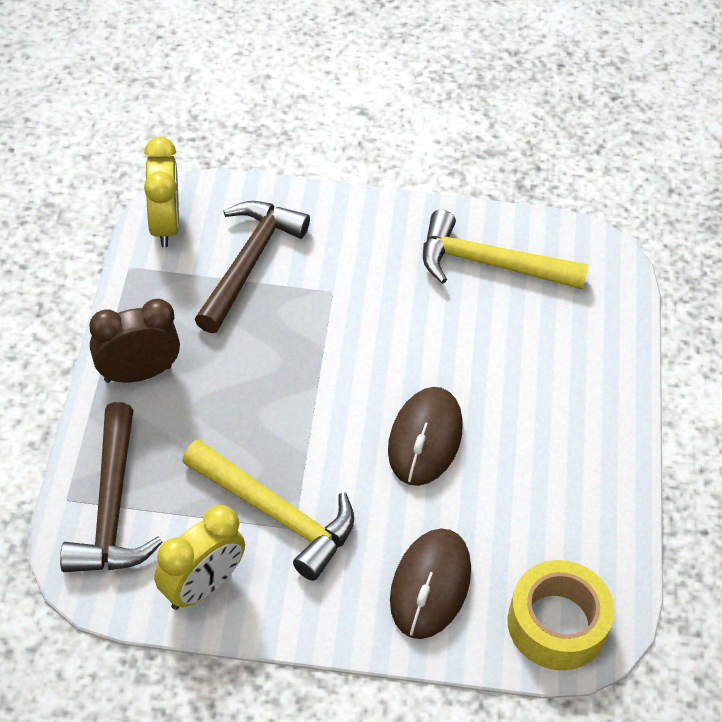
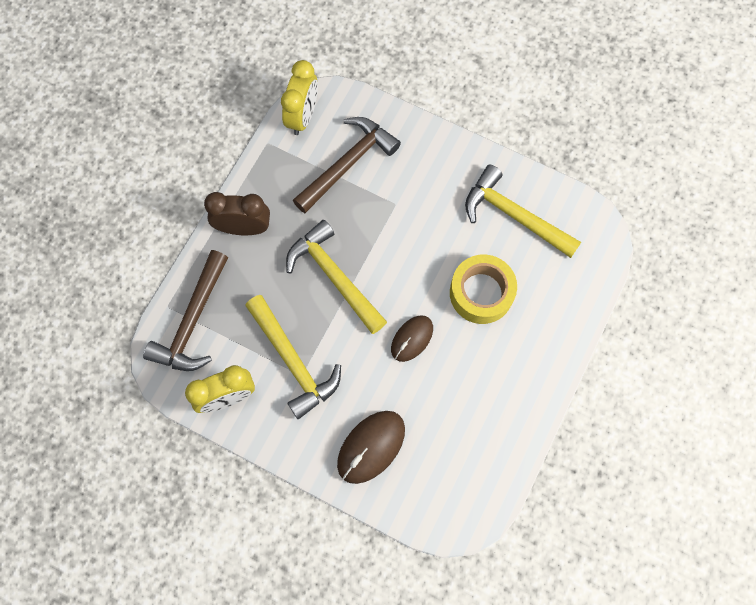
camera: 25 degrees right, 20 degrees up
(288, 396) = (334, 276): none -> yellow hammer
(425, 439) = (412, 339): brown mouse -> brown mouse, size x0.67
(557, 624) = (442, 503): yellow tape -> yellow tape (481, 293)

